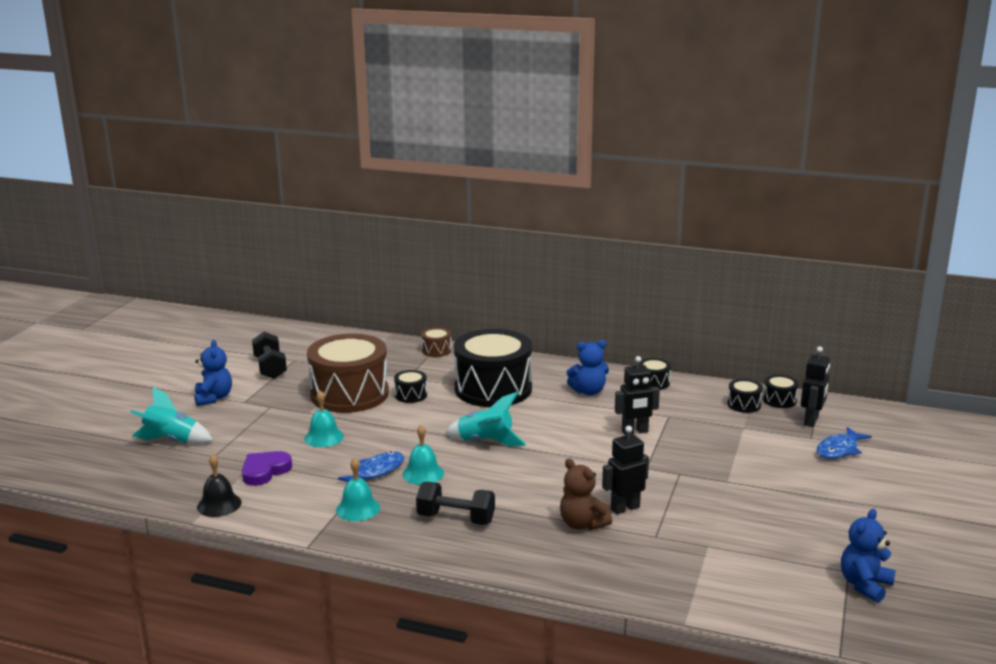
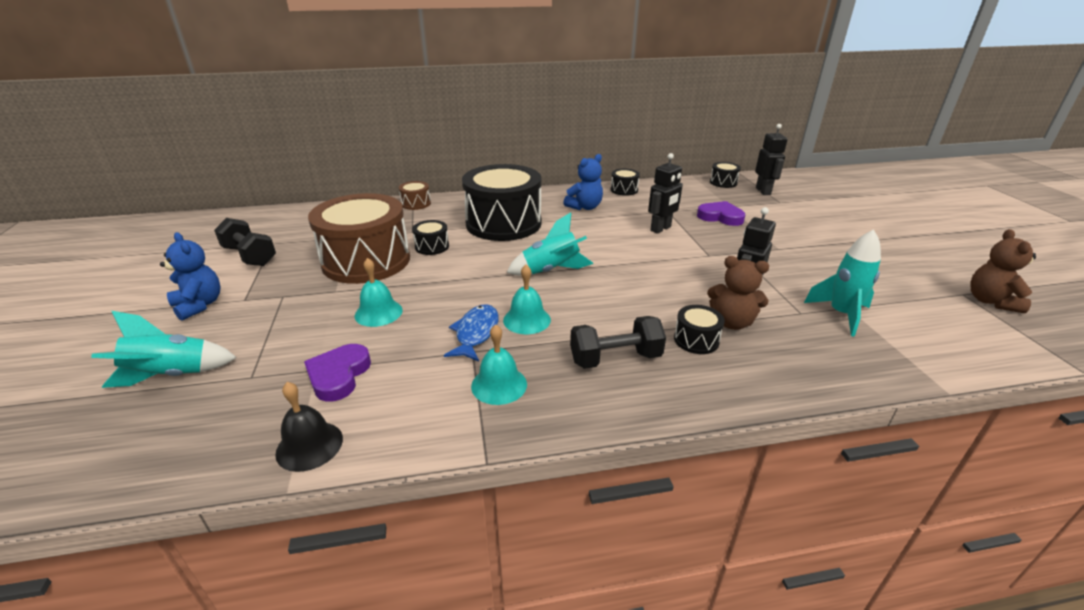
camera: 30 degrees left, 10 degrees up
(690, 548) = (841, 314): none -> turquoise rocket
(715, 436) = (720, 217): none -> purple heart
(744, 404) = (706, 191): black drum -> black drum (696, 340)
(839, 449) = (809, 205): blue fish -> none
(865, 585) = (991, 301): blue teddy bear -> brown teddy bear

